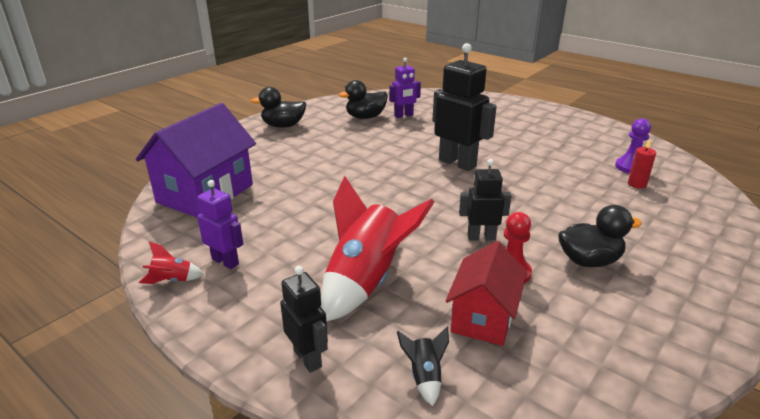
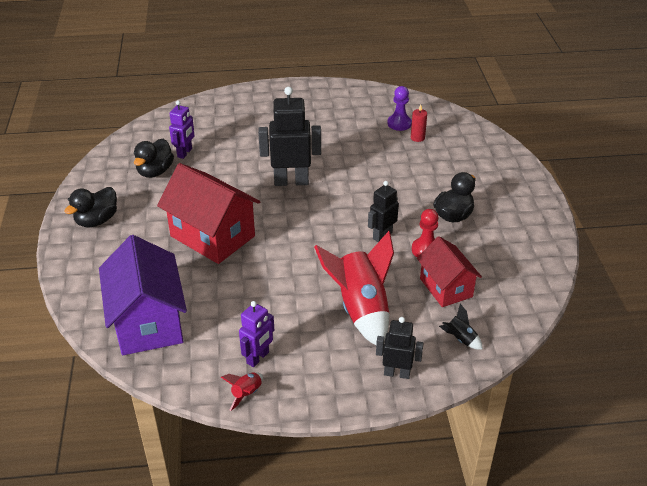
camera: 45 degrees left, 10 degrees up
(225, 261) = (258, 358): purple robot -> purple robot turned 135 degrees clockwise
(338, 167) = (212, 236): none -> red house

